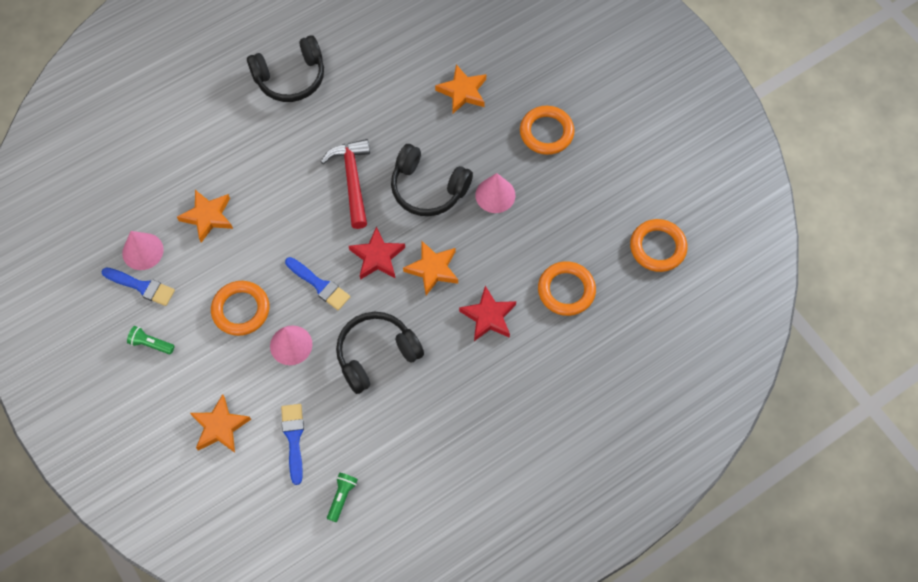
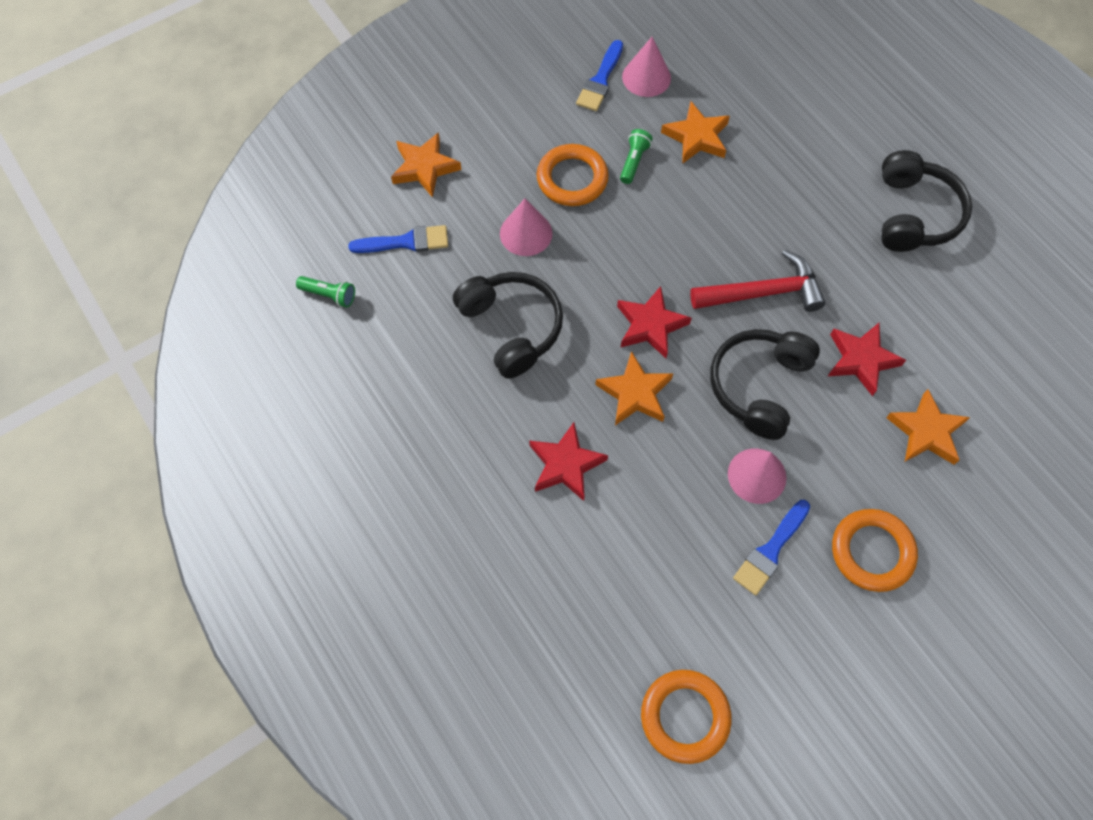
camera: 90 degrees right, 0 degrees up
(151, 344) = (528, 95): green flashlight -> green flashlight (633, 161)
(290, 77) = (913, 214): black headphones -> black headphones turned 150 degrees counterclockwise
(319, 285) = (607, 260): blue brush -> blue brush (770, 550)
(408, 124) = (861, 360): none -> red star
(566, 290) = (608, 572): orange ring -> none

